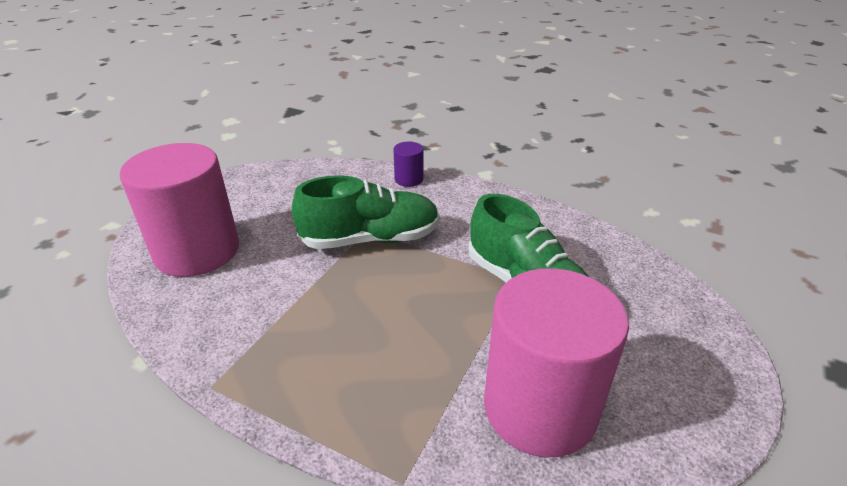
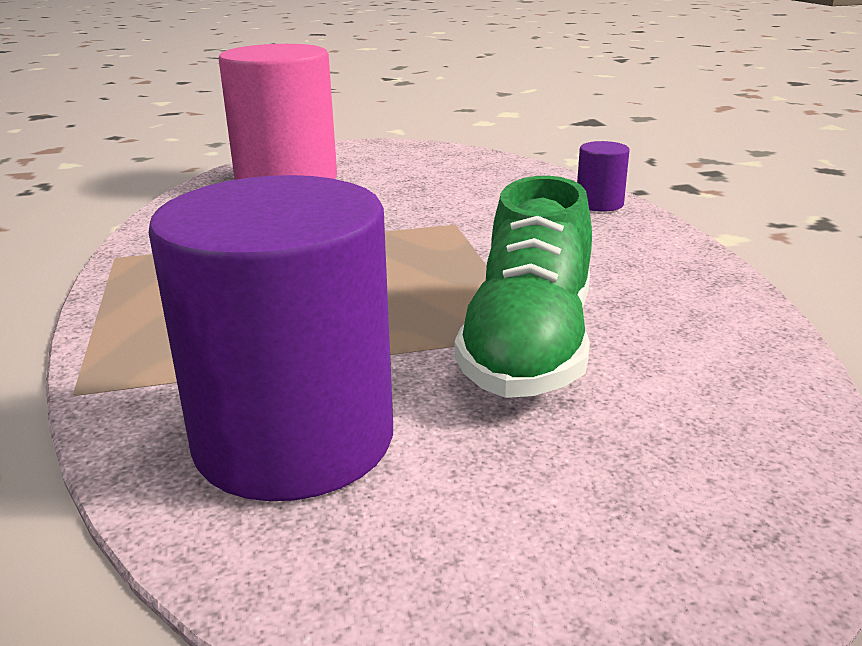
camera: 50 degrees right, 10 degrees down
(370, 239) = (444, 230): green shoe -> none
(540, 407) = (294, 439): pink cylinder -> purple cylinder

